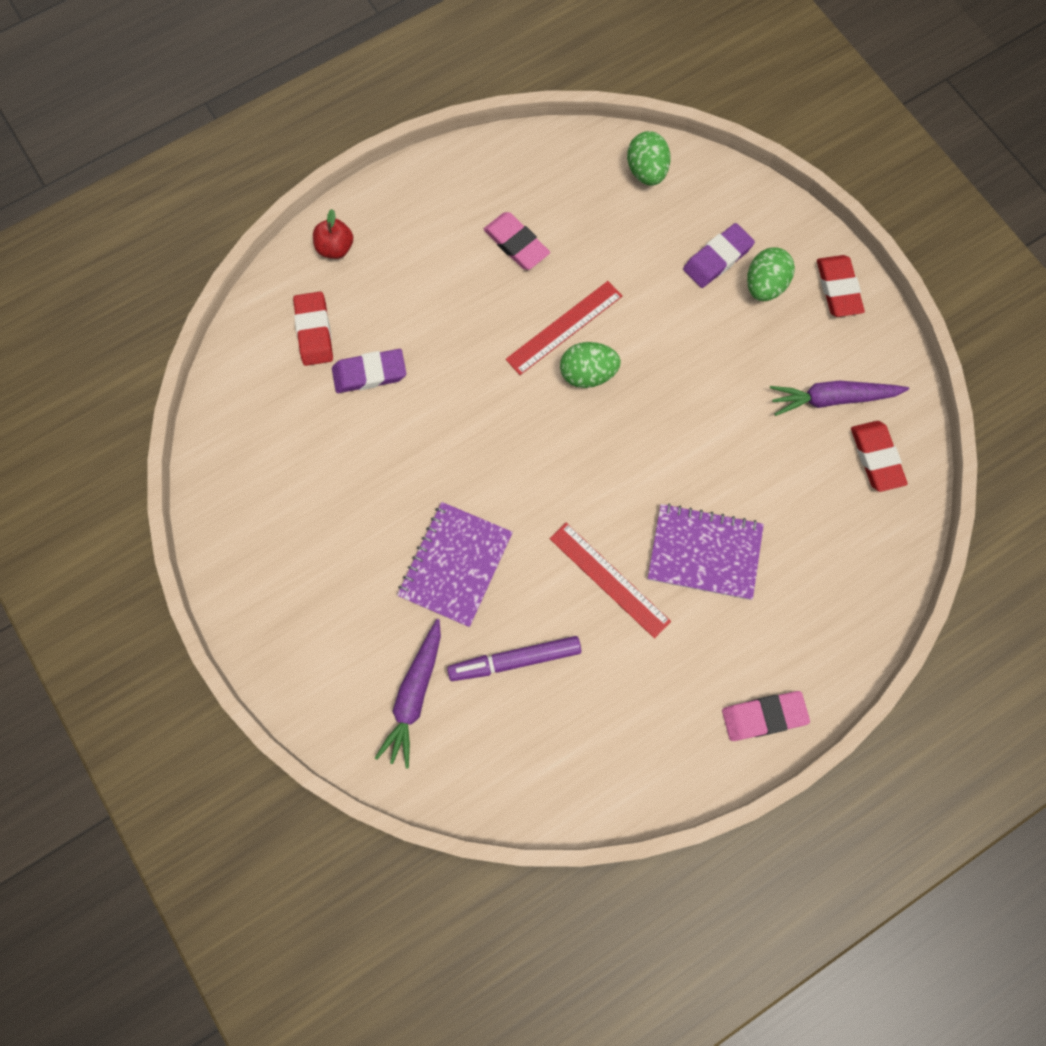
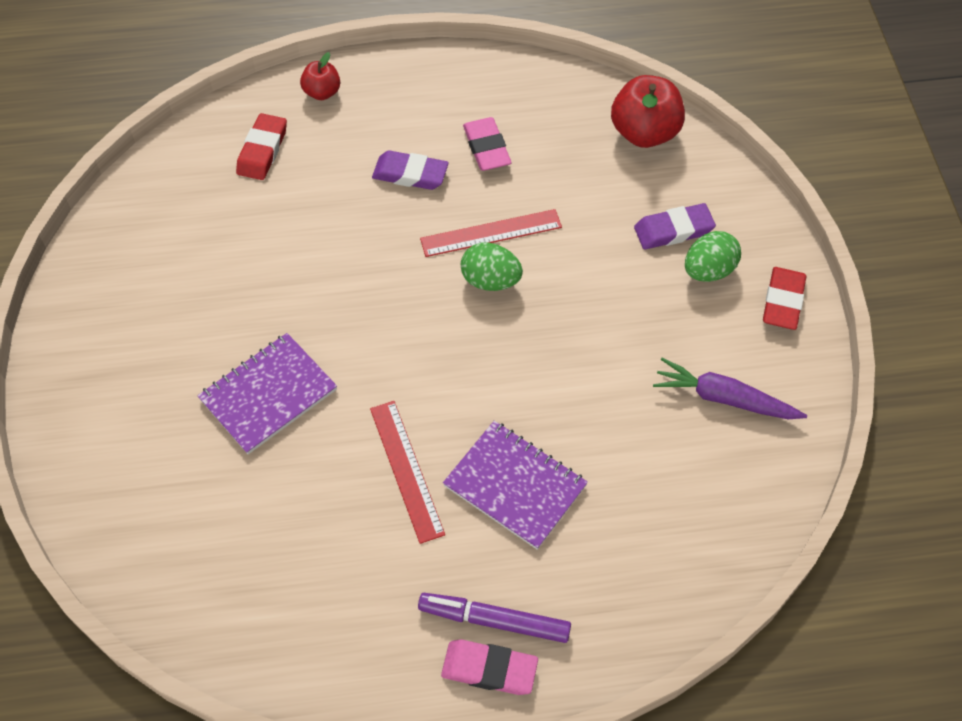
camera: 25 degrees right, 15 degrees down
(369, 373) = (290, 202): purple eraser -> purple eraser (410, 174)
(414, 695) = (160, 493): purple carrot -> none
(515, 660) = (272, 503): purple marker -> purple marker (494, 620)
(646, 171) = (644, 133): green egg -> red apple
(876, 457) = (742, 471): red eraser -> none

